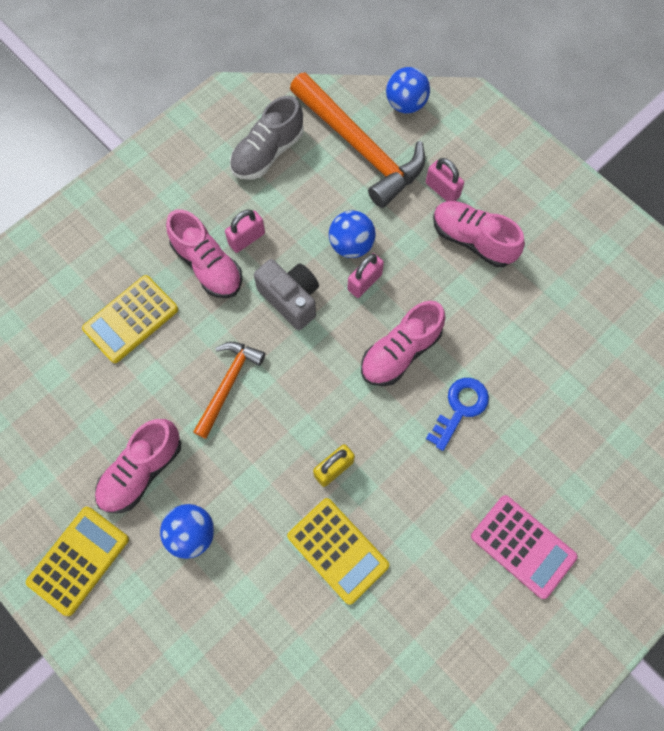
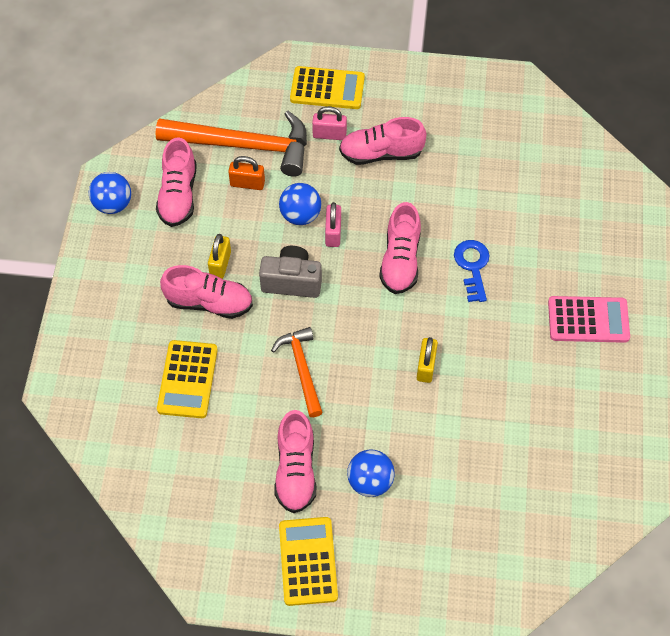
camera: 40 degrees left, 10 degrees down
(246, 238) = (220, 264): pink padlock -> yellow padlock
(267, 153) = (178, 195): grey shoe -> pink shoe
(332, 183) = (247, 183): none -> orange padlock
(338, 550) = (476, 414): yellow calculator -> yellow calculator (327, 88)
(406, 104) = (249, 94): blue ball -> blue ball (113, 204)

